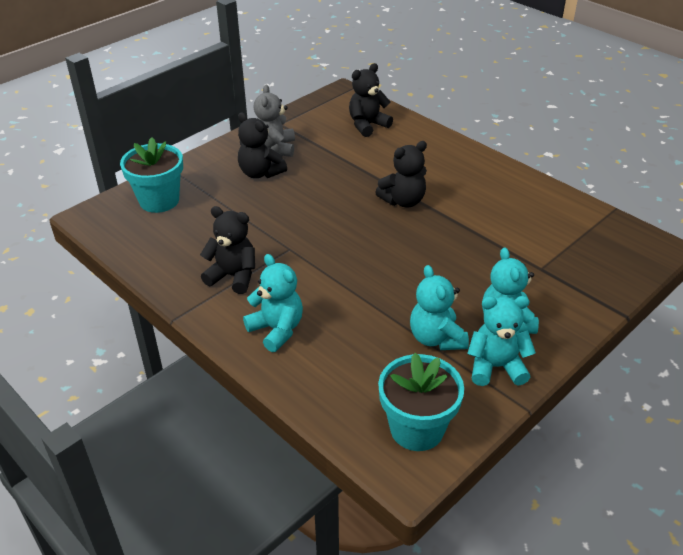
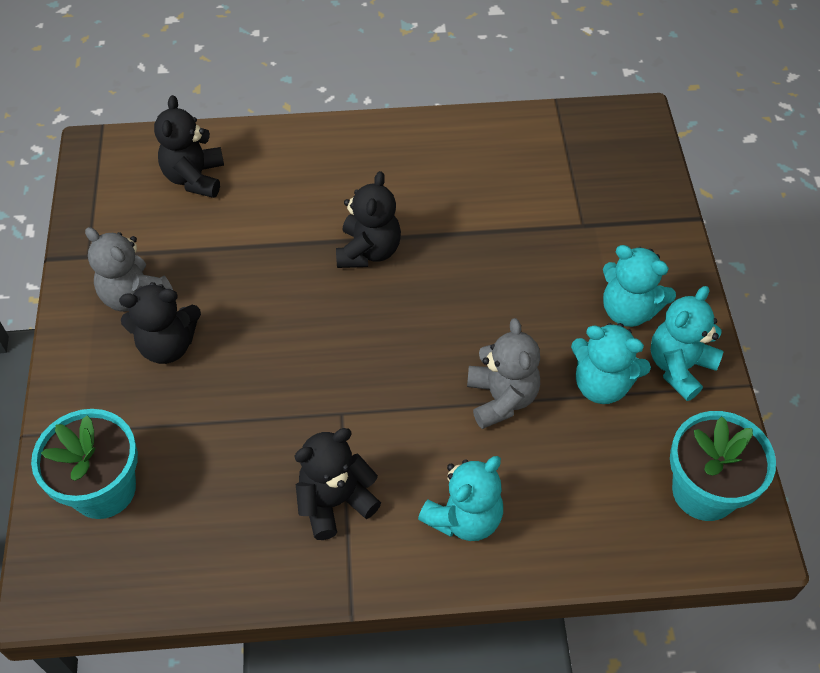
camera: 50 degrees left, 15 degrees up
(277, 330) = (464, 517): turquoise teddy bear -> turquoise teddy bear turned 135 degrees clockwise
(372, 301) = (501, 398): none -> grey teddy bear

